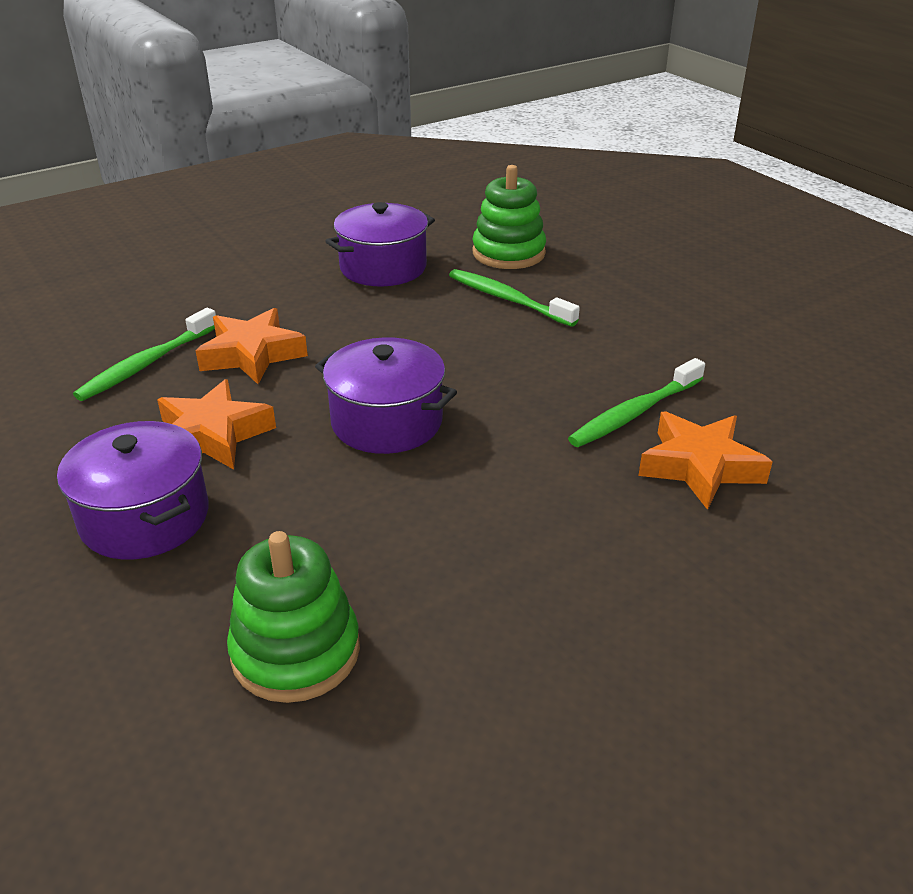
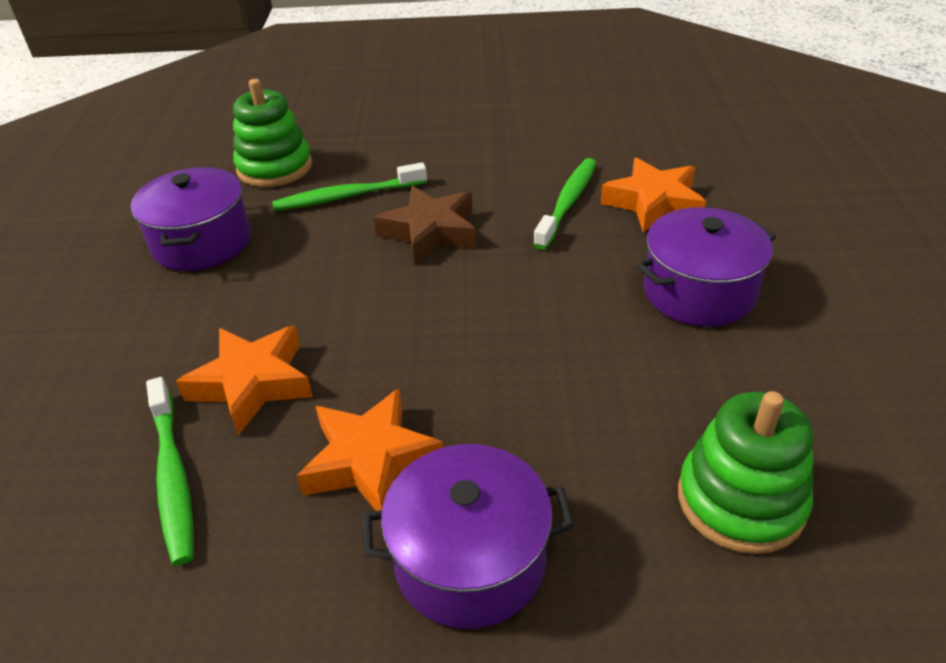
camera: 55 degrees left, 5 degrees up
(387, 422) = (461, 331): purple pot -> purple pot (699, 292)
(503, 357) = (430, 232): none -> brown star
(634, 413) = (567, 203): green toothbrush -> green toothbrush turned 150 degrees counterclockwise

